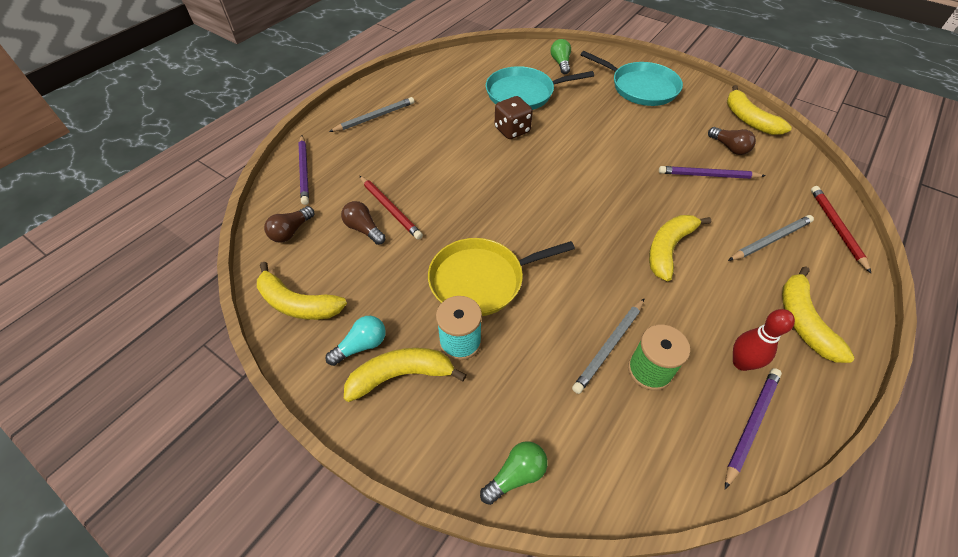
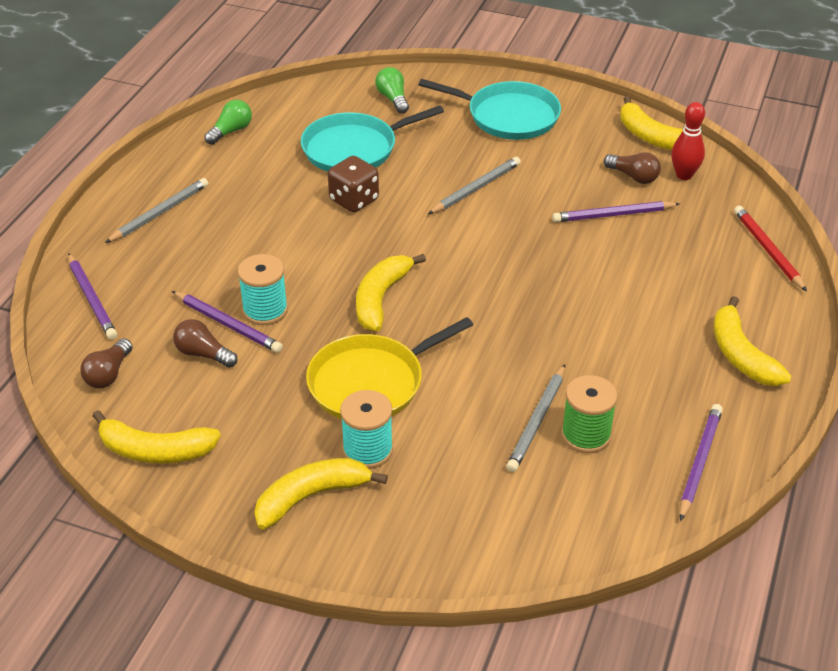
camera: 15 degrees left, 10 degrees down
(361, 346) = (253, 477): turquoise light bulb -> none
(390, 209) = (227, 324): red pencil -> purple pencil
(421, 203) = (265, 310): none -> turquoise spool
(516, 475) = (468, 558): green light bulb -> green light bulb (231, 131)
(668, 249) = (582, 308): yellow banana -> yellow banana (381, 298)
(741, 363) = (681, 408): red bowling pin -> red bowling pin (684, 175)
(770, 240) = (696, 276): grey pencil -> grey pencil (476, 188)

